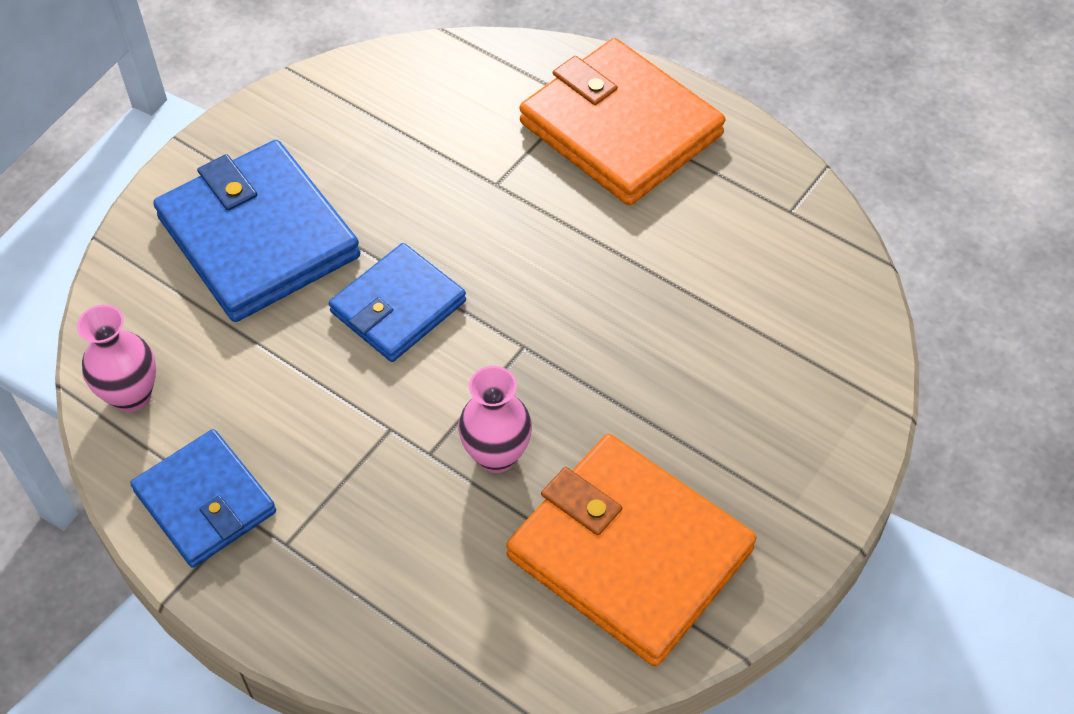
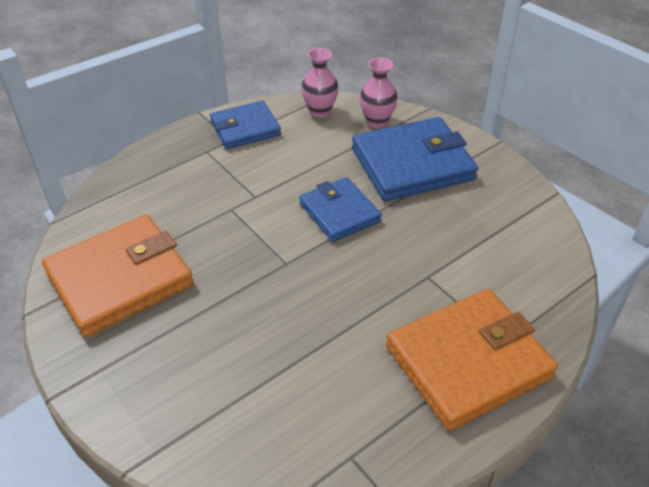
camera: 105 degrees right, 10 degrees down
(496, 455) = (215, 235): pink vase -> pink vase (377, 122)

